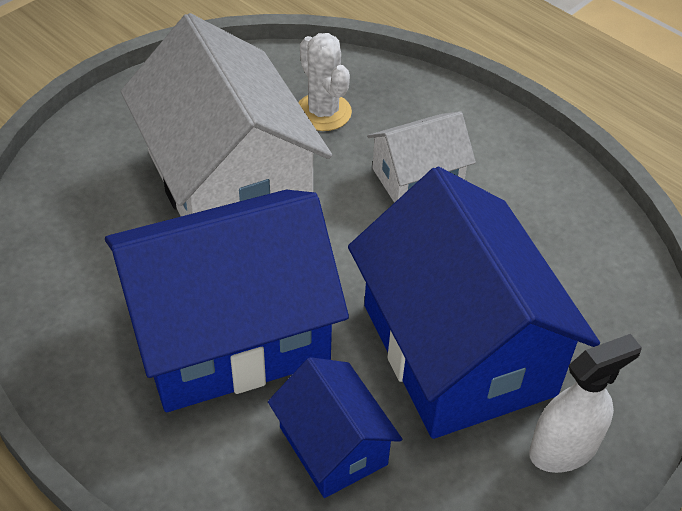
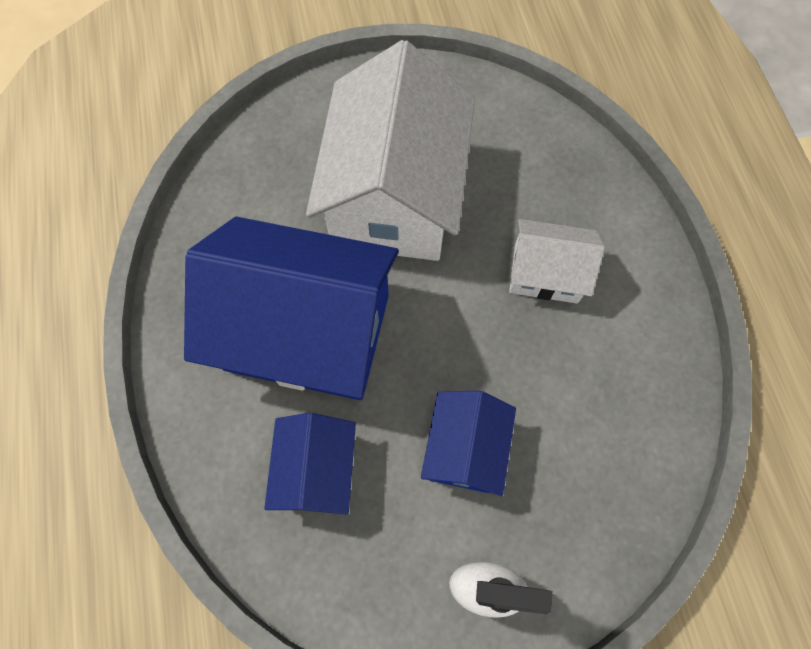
camera: 35 degrees right, 20 degrees up
(323, 112) = (513, 168): white cactus -> none
(458, 349) = (465, 449): blue house -> blue house, size x0.50

